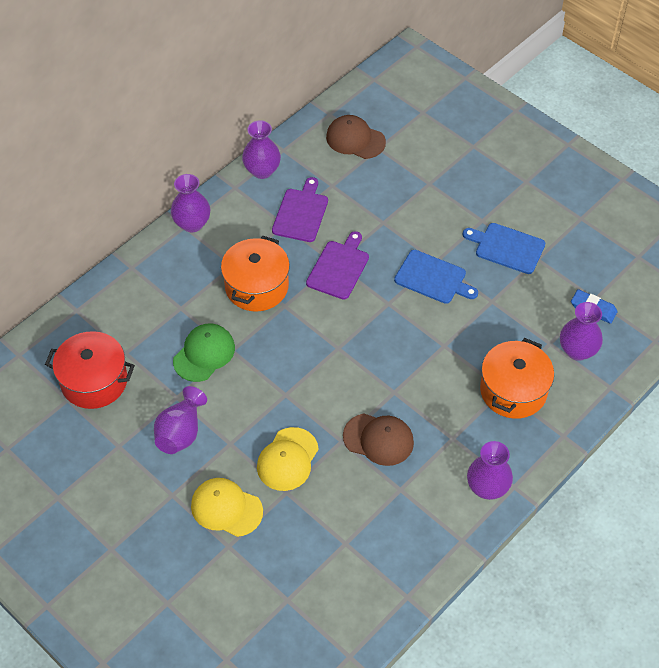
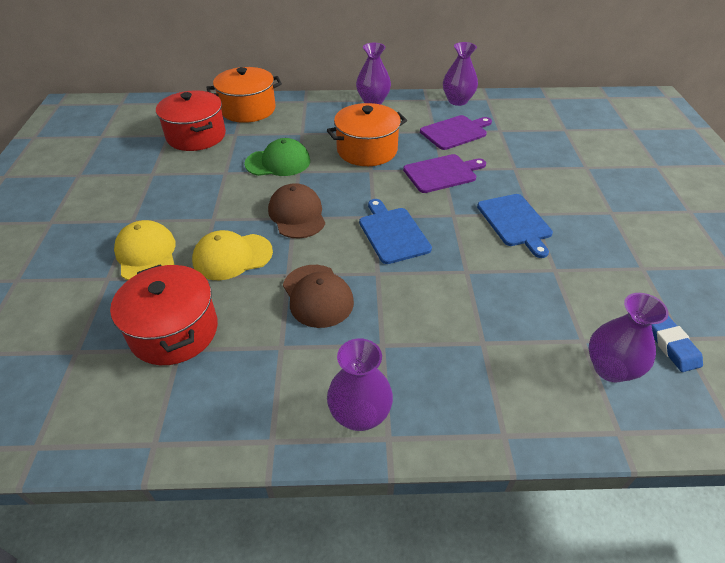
camera: 45 degrees right, 10 degrees down
(181, 432) = (195, 192): purple vase -> none
(326, 536) = (174, 331): none -> red pot
(355, 139) = (551, 117): brown cap -> brown cap (297, 214)
(507, 247) = (616, 242): blue cutting board -> blue cutting board (392, 233)
(513, 390) = (493, 352): orange pot -> orange pot (248, 109)

